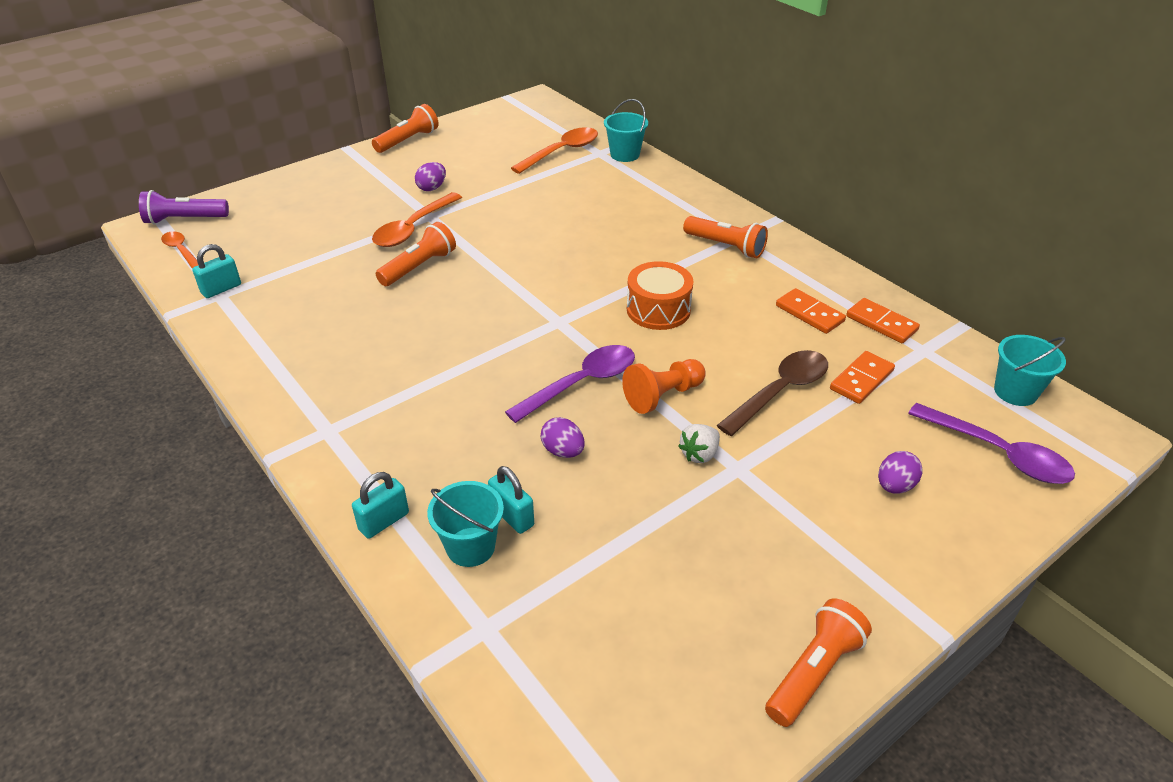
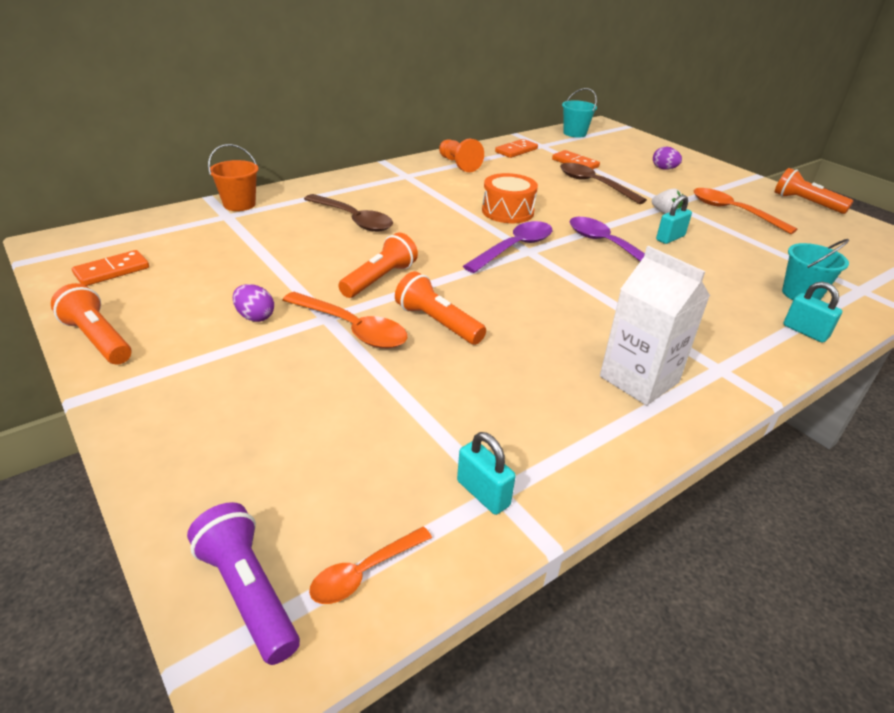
camera: 90 degrees left, 5 degrees down
(184, 219) = (248, 592): purple flashlight -> purple flashlight turned 150 degrees clockwise
(321, 373) = (639, 379): none -> white carton
(512, 516) = (761, 278): turquoise padlock -> turquoise padlock (670, 238)
(561, 152) = (211, 234): orange spoon -> orange spoon (733, 212)
(563, 451) = (686, 257): purple egg -> none
(608, 213) = (353, 219): none -> brown spoon
(625, 154) = (239, 204): turquoise bucket -> orange bucket
(663, 396) = (611, 219): orange pawn -> orange pawn (458, 164)
(725, 246) = (420, 181): orange flashlight -> orange flashlight (380, 279)
(809, 313) = (507, 167): orange domino -> orange domino (112, 271)
(998, 453) = (626, 145): purple spoon -> purple spoon (514, 248)

